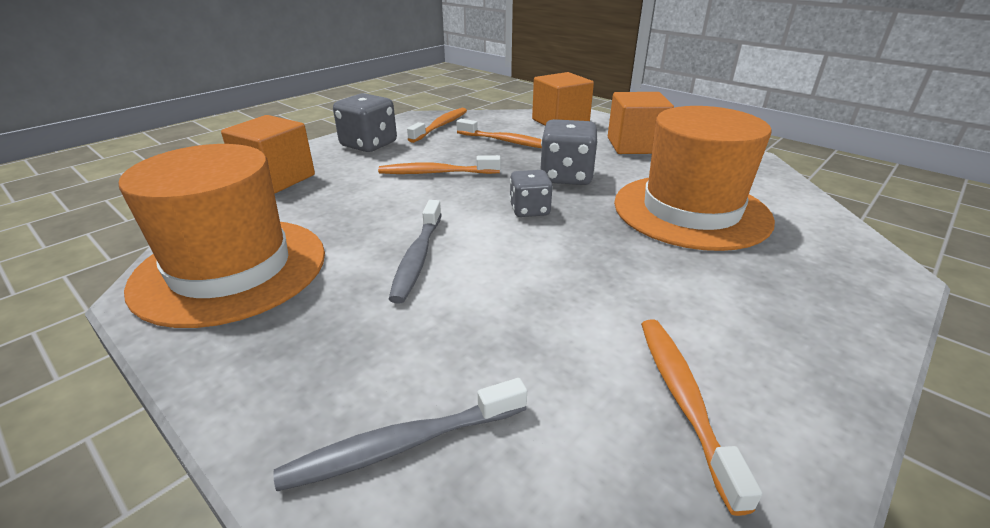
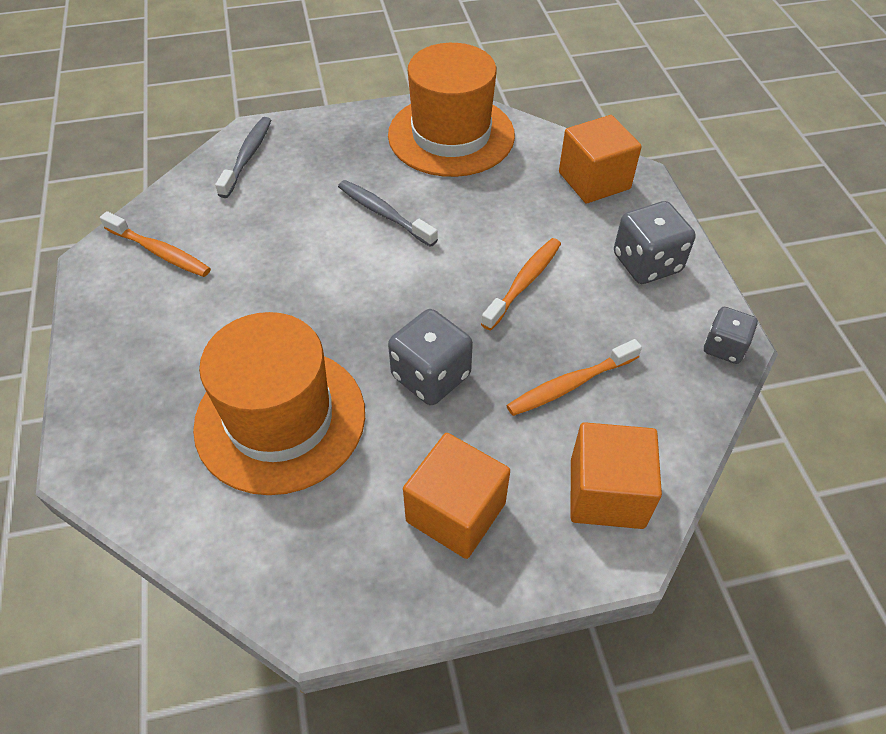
camera: 125 degrees right, 20 degrees up
(441, 126) = (675, 350): orange toothbrush -> none
(529, 210) = (391, 307): grey dice -> grey dice (724, 347)

